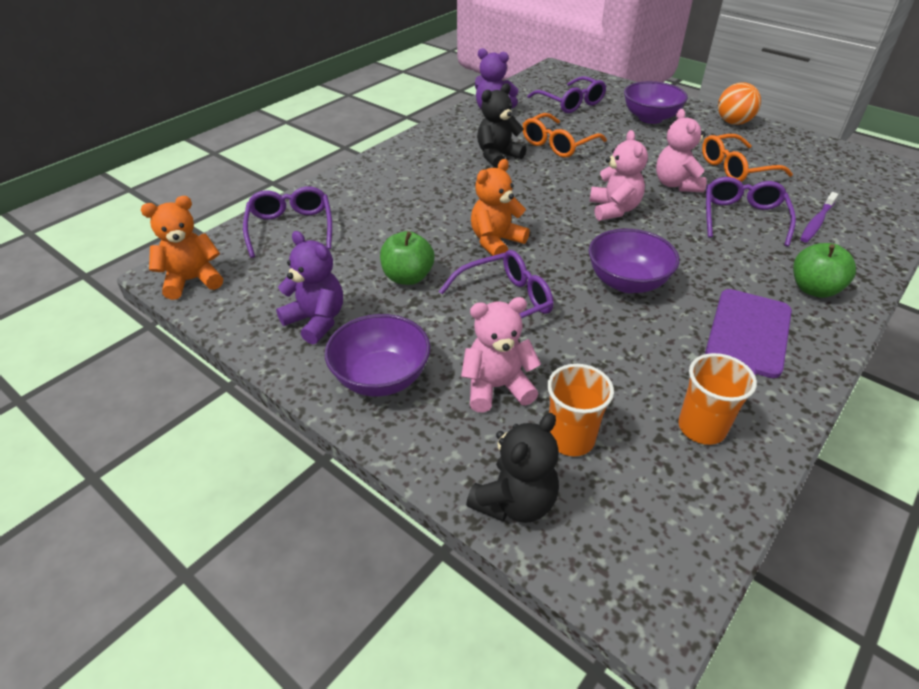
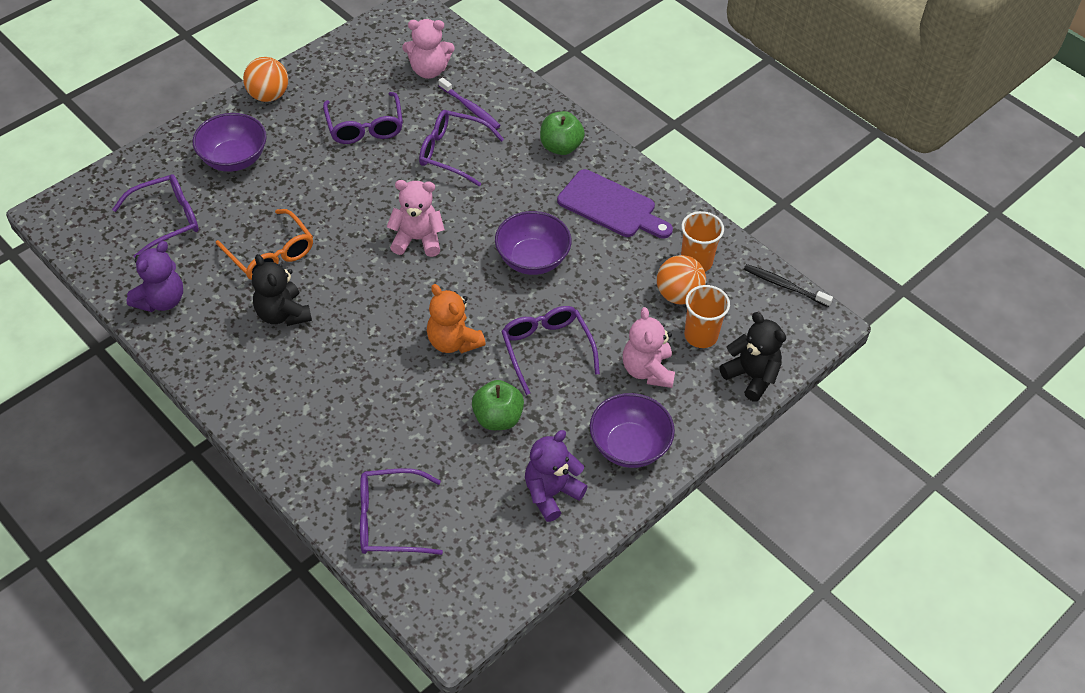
camera: 85 degrees left, 10 degrees up
(192, 280) = (470, 607): orange teddy bear -> none
(632, 411) = (678, 295): none -> orange ball
(676, 184) = (383, 180): pink teddy bear -> pink teddy bear (429, 70)
(711, 544) = (784, 286): none -> black toothbrush
(736, 168) = (365, 127): orange glasses -> purple glasses

